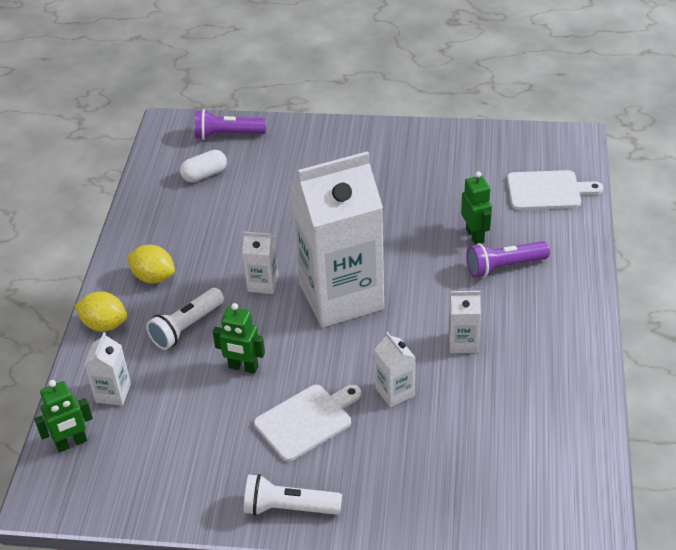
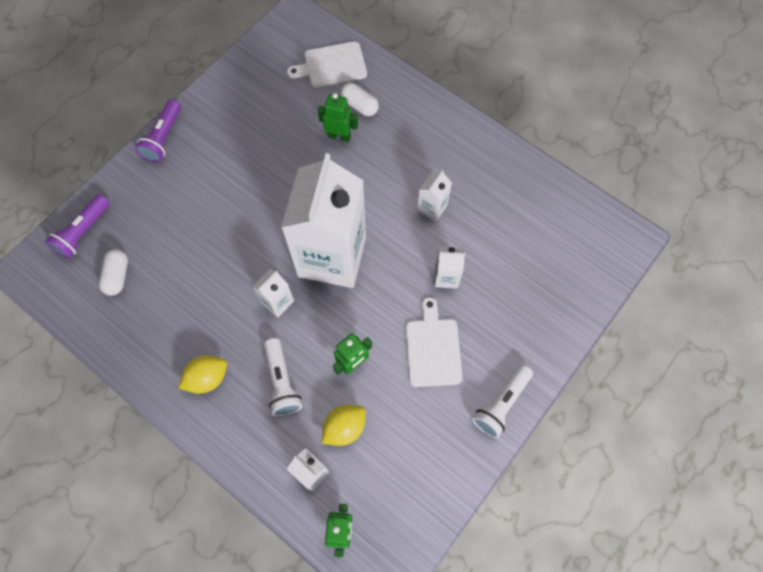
camera: 60 degrees left, 25 degrees up
(104, 324) = (232, 443): yellow lemon -> yellow lemon (344, 428)
(504, 267) = (382, 139): purple flashlight -> purple flashlight (163, 138)
(524, 232) = (359, 105): none -> white capsule
(548, 191) = (332, 65): white cutting board -> white cutting board turned 135 degrees counterclockwise

